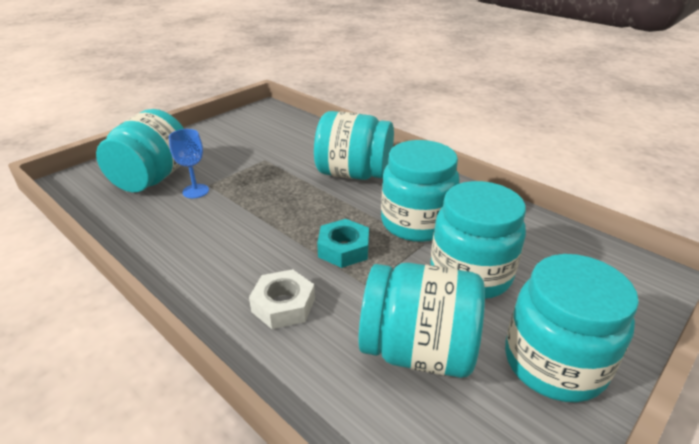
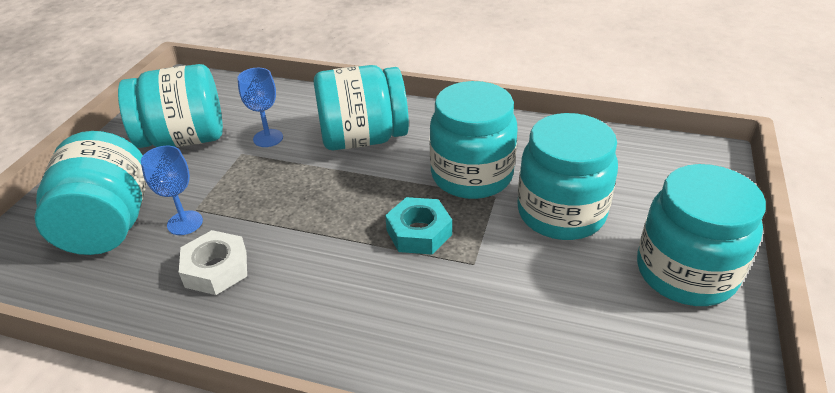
camera: 25 degrees left, 5 degrees up
(283, 305) = (403, 320): white nut -> white nut (216, 269)
(289, 155) = (268, 138): none -> blue goblet
(418, 350) = (568, 311): turquoise jar -> turquoise jar (184, 139)

